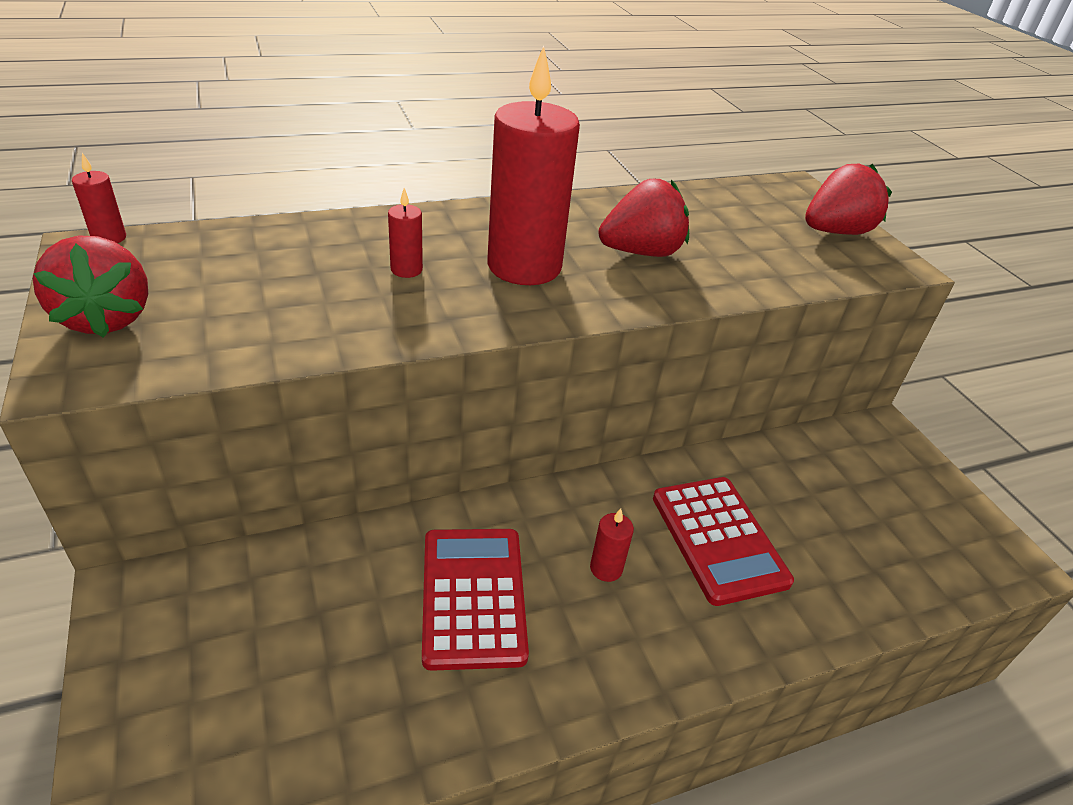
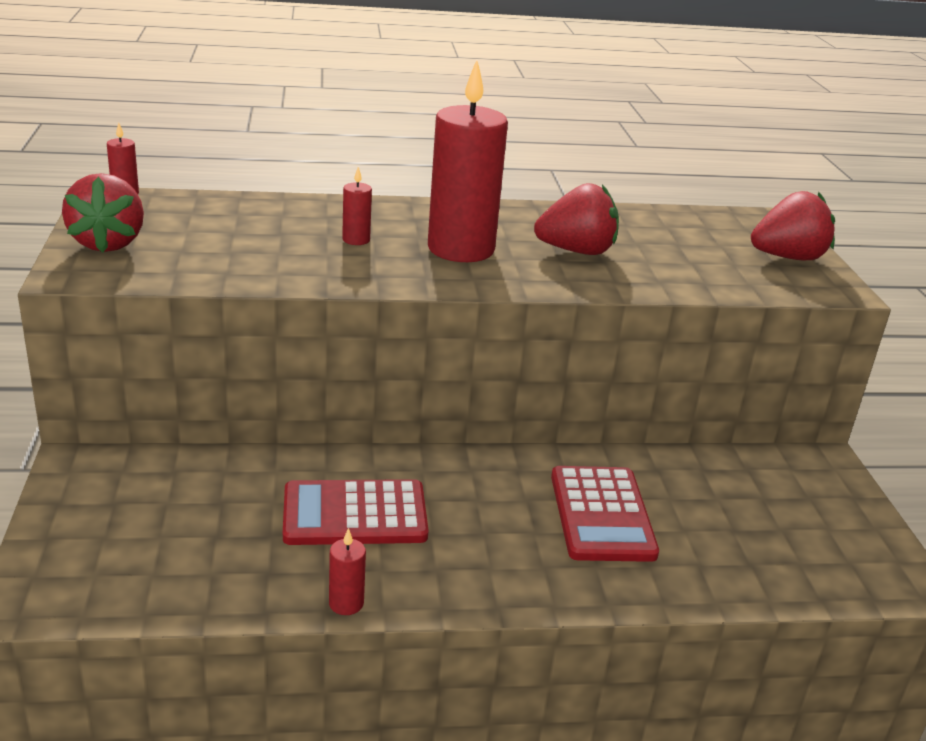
camera: 15 degrees right, 10 degrees down
(473, 596) = (355, 514): red calculator -> red calculator turned 105 degrees counterclockwise
(606, 568) = (483, 516): red candle -> red candle (346, 603)

